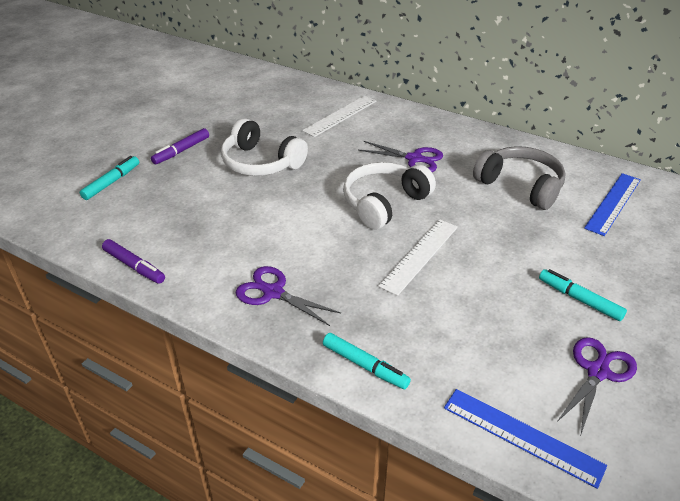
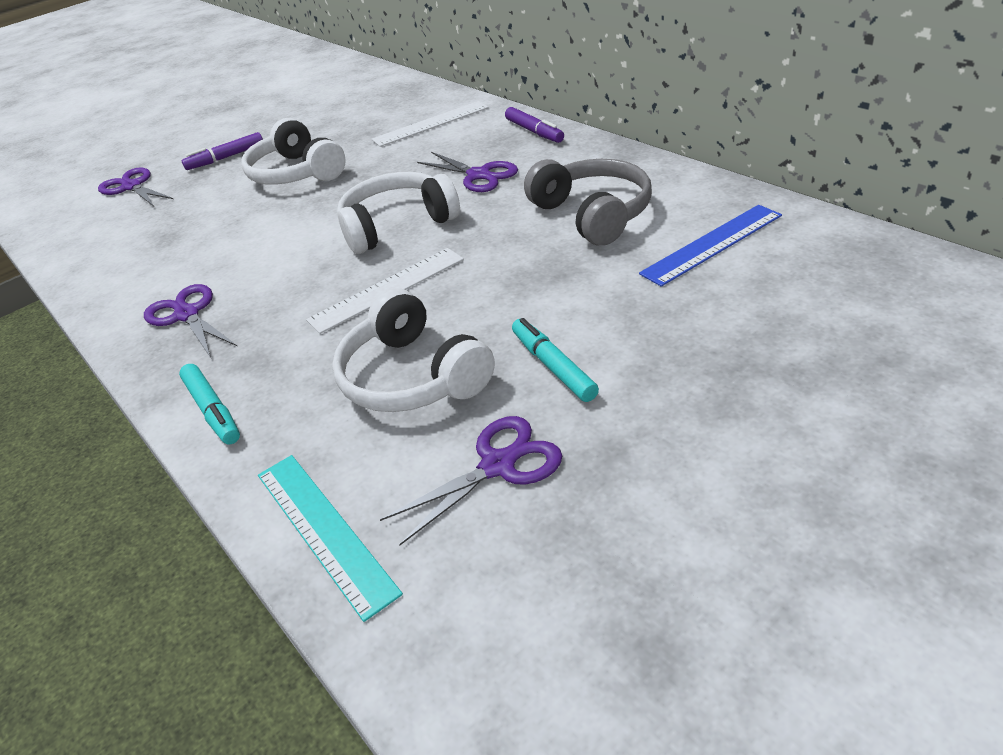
camera: 25 degrees right, 0 degrees up
(112, 182) = (132, 187): turquoise marker -> purple scissors
(134, 266) = (78, 273): purple marker -> purple marker (534, 131)
(492, 319) = (413, 376): none -> white headphones
(522, 436) = (324, 530): blue ruler -> turquoise ruler

